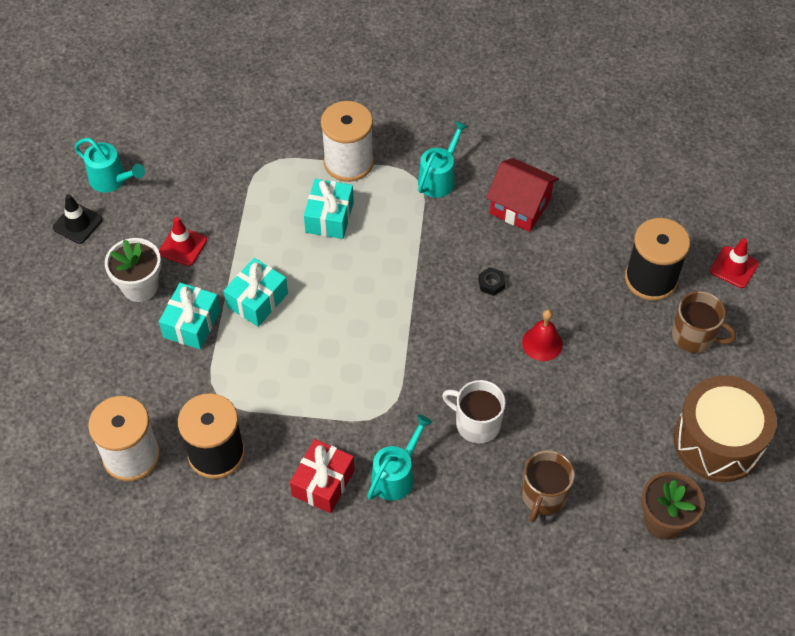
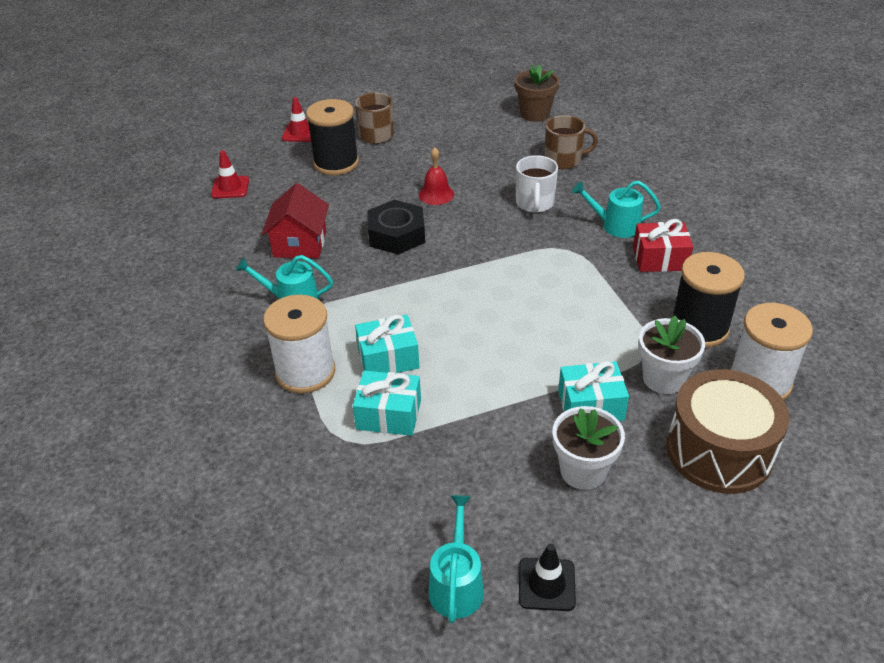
camera: 115 degrees left, 15 degrees down
(182, 389) = (663, 378): none -> white flower pot
(183, 246) = (504, 459): red traffic cone -> red traffic cone (230, 187)
(257, 300) = (525, 369): turquoise gift -> turquoise gift (389, 414)
(491, 283) = (396, 235): black nut -> black nut, size x2.34
(718, 441) = (456, 109): brown drum -> brown drum (719, 451)

